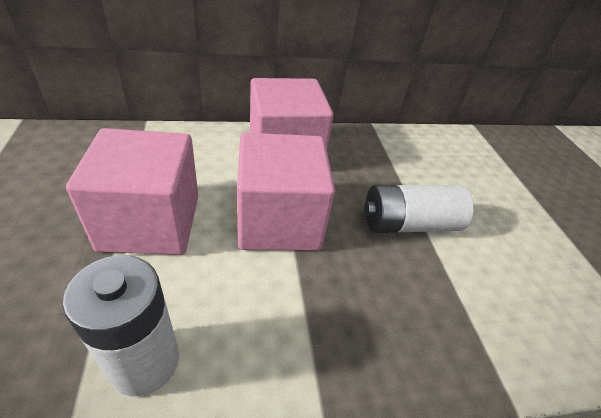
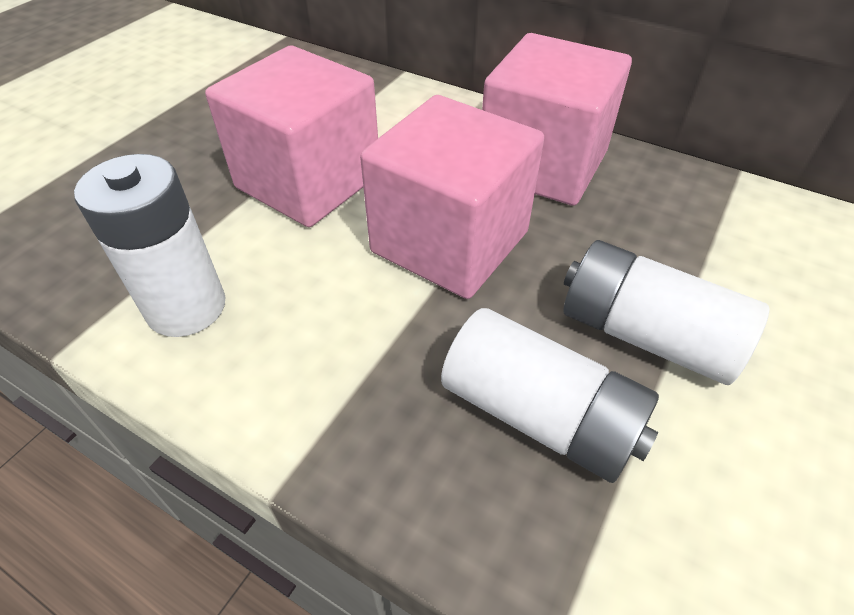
camera: 45 degrees right, 5 degrees up
(407, 292) = (540, 415): none -> white battery

